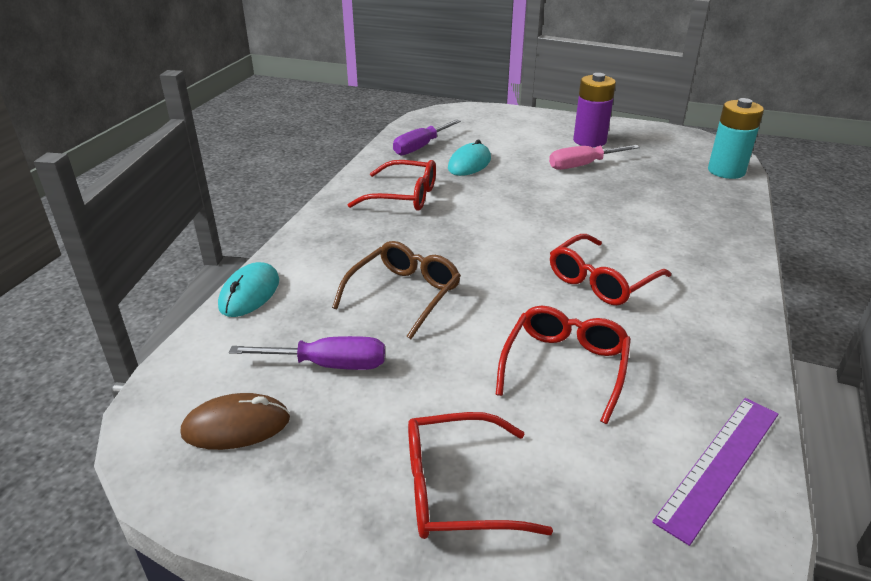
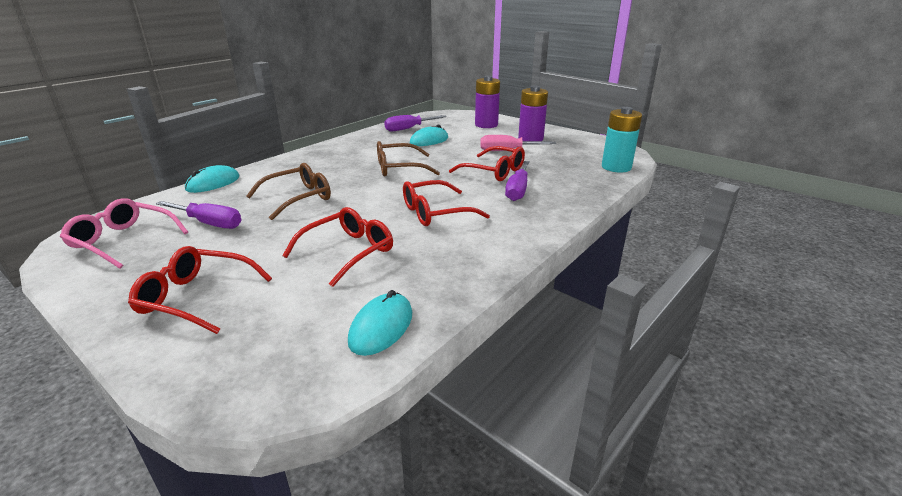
camera: 20 degrees right, 5 degrees down
(236, 426) = (123, 241): brown mouse -> pink glasses
(403, 196) = (364, 151): red glasses -> red glasses (493, 171)
(482, 217) = (399, 168): none -> brown glasses
(513, 126) = (486, 125): none -> purple battery
(657, 226) = (518, 190): none -> purple screwdriver
(720, 464) = (381, 327): purple ruler -> turquoise mouse

